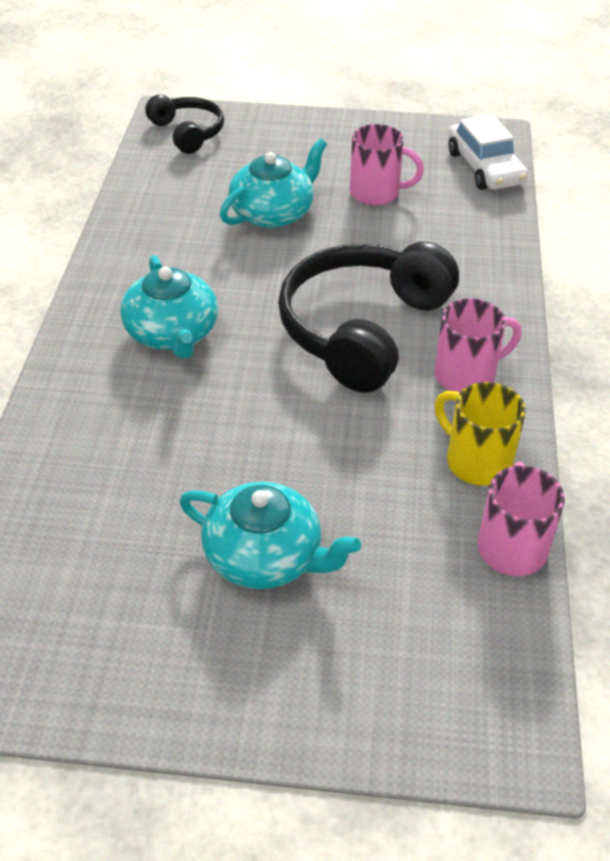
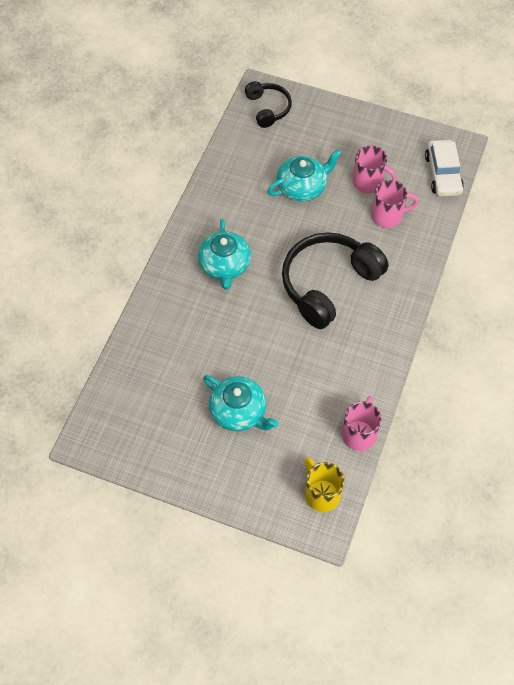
camera: 15 degrees right, 15 degrees up
(466, 375) = (374, 327): pink mug -> pink mug (388, 216)
(476, 461) = (360, 381): yellow mug -> yellow mug (321, 493)

